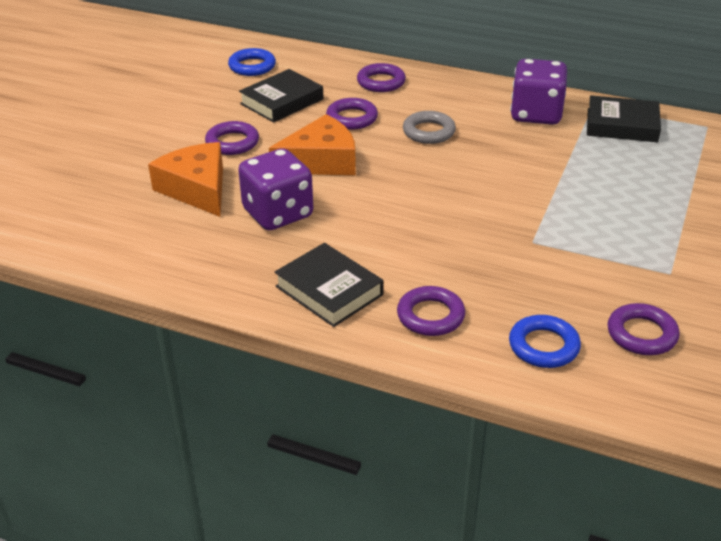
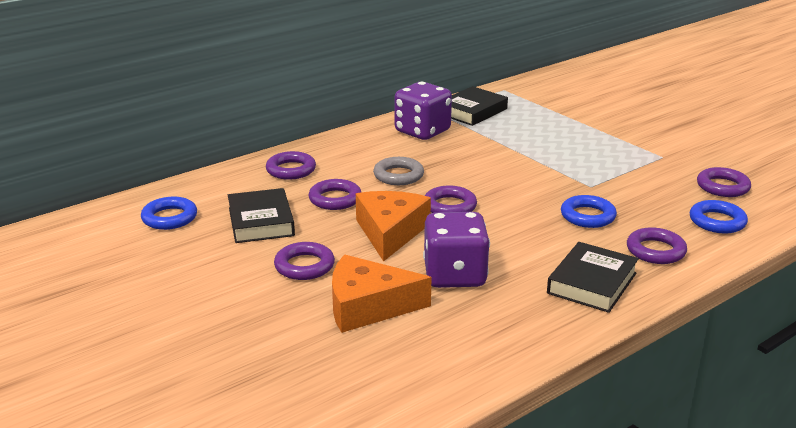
camera: 60 degrees left, 10 degrees down
(329, 290) = (592, 283): black book -> black book turned 45 degrees counterclockwise
(398, 175) = (449, 206): none -> purple ring
(462, 256) = (587, 216): none -> blue ring

